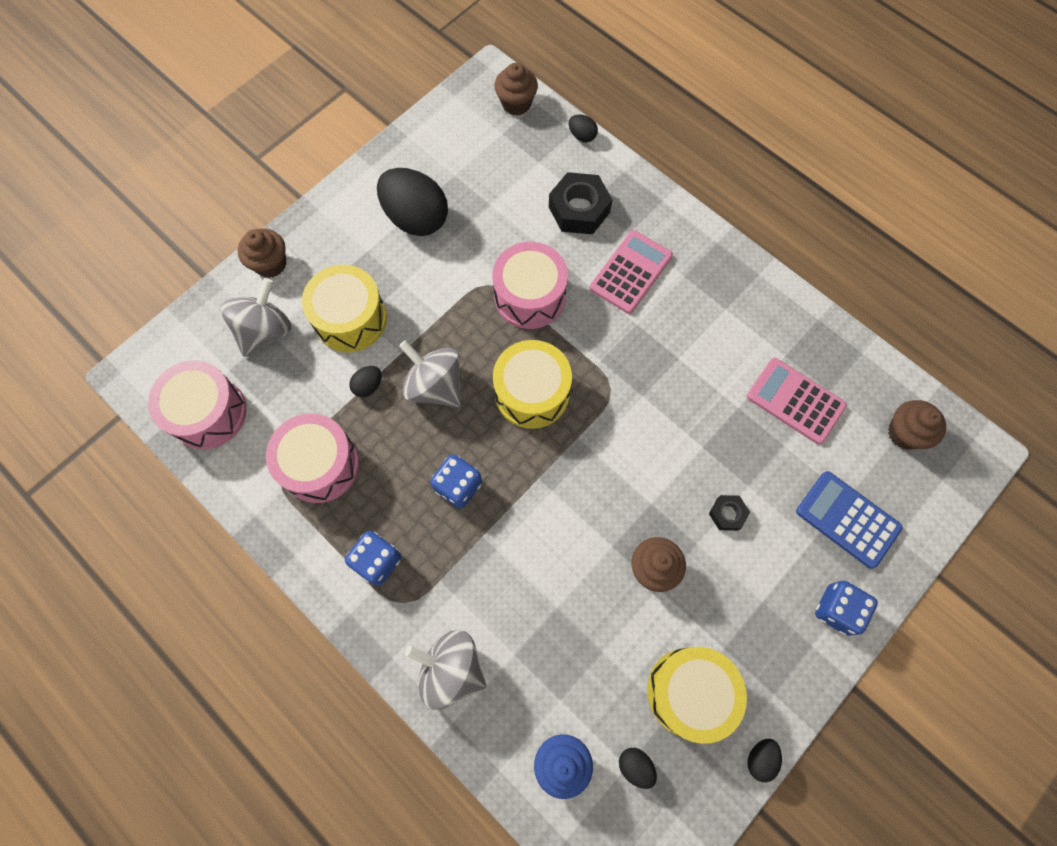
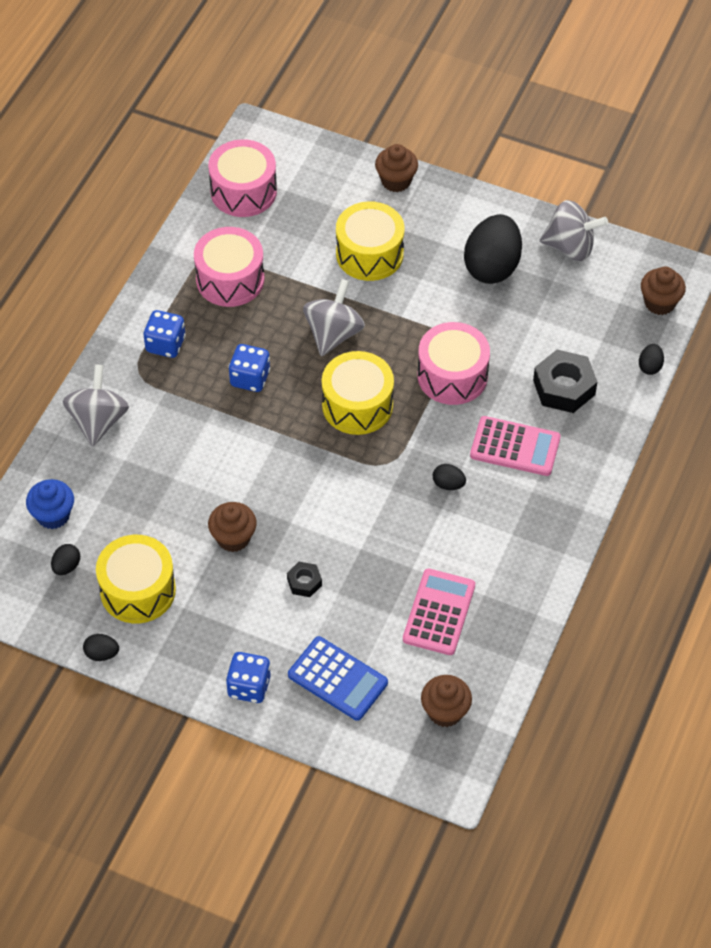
camera: 70 degrees right, 15 degrees down
(265, 331) = (331, 201): grey spinning top -> grey spinning top (570, 247)
(368, 386) = (313, 287): black egg -> black egg (448, 484)
(847, 519) = (337, 679): blue calculator -> blue calculator turned 105 degrees clockwise

